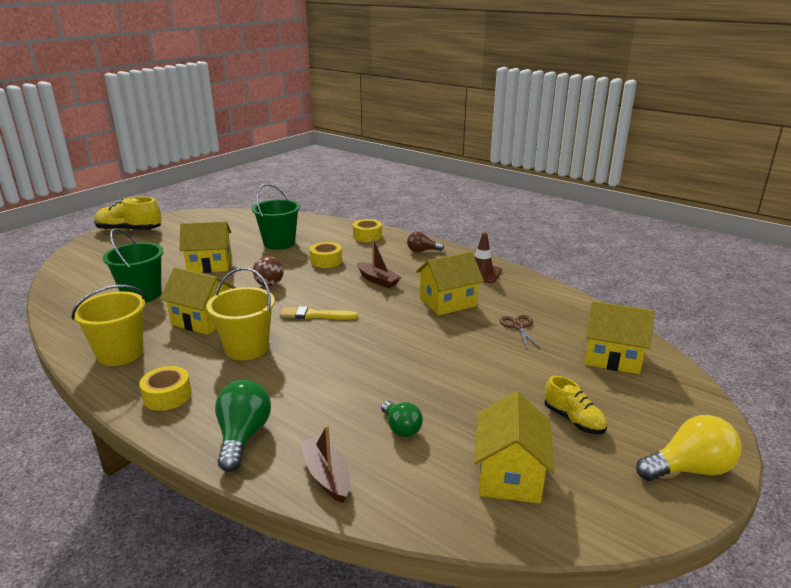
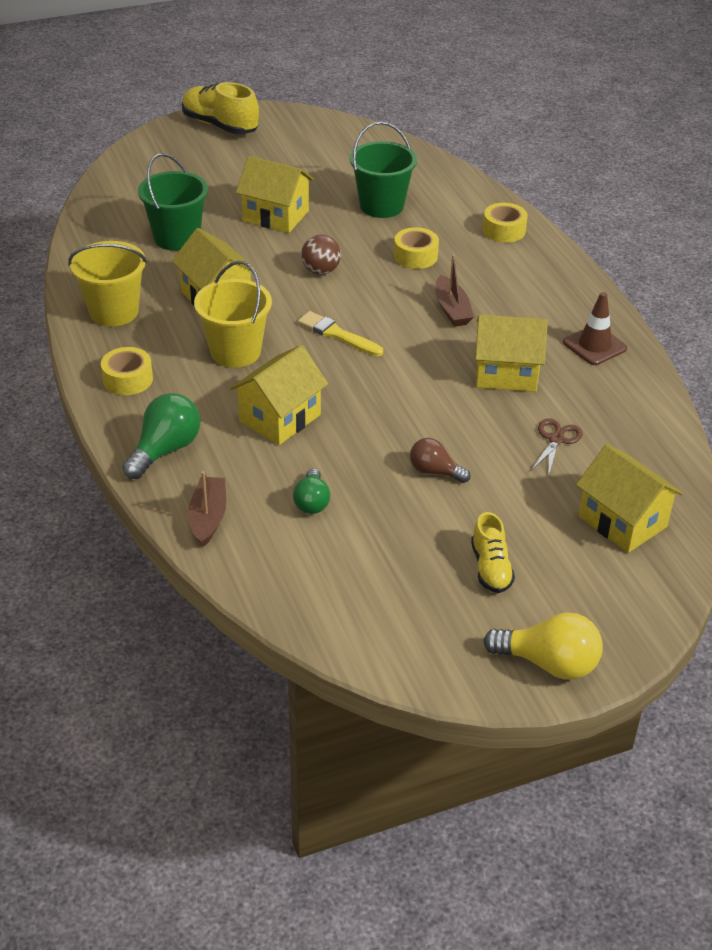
camera: 30 degrees right, 15 degrees up
(422, 251) = (552, 281): brown light bulb -> brown light bulb (435, 471)
(509, 475) = (368, 589): yellow house -> yellow house (280, 418)

